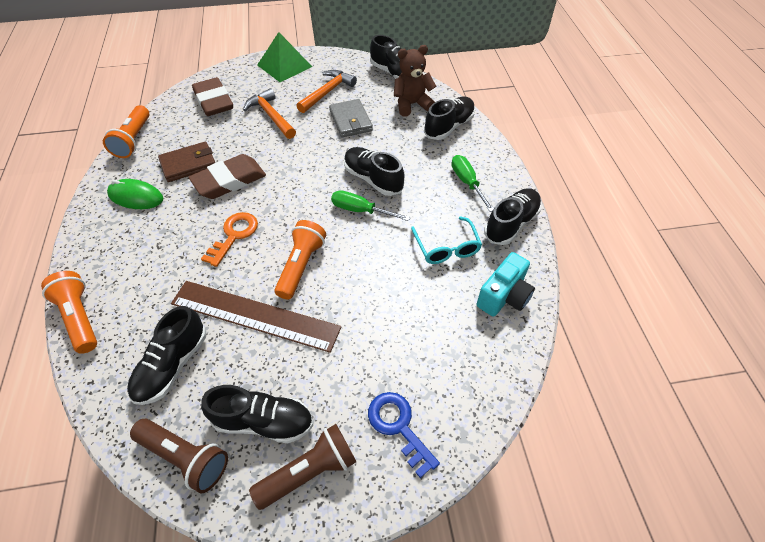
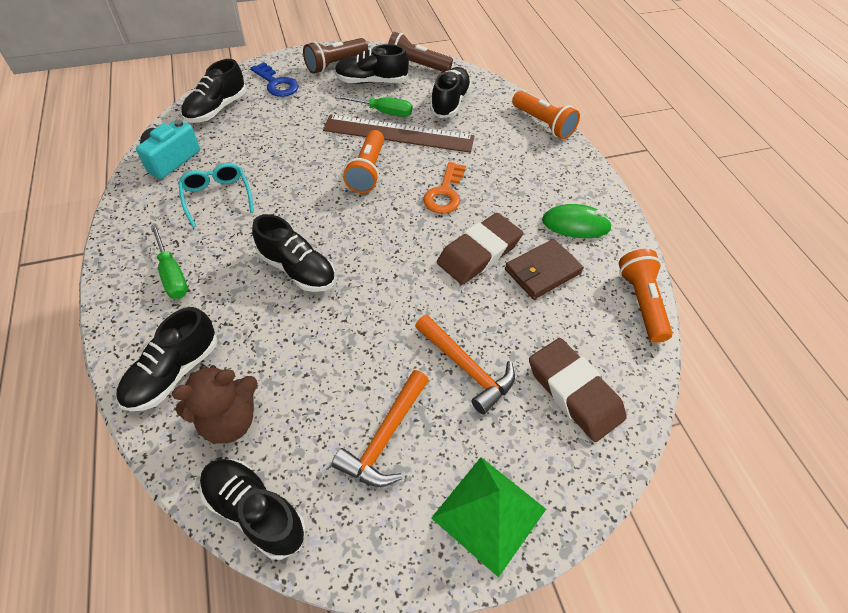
camera: 170 degrees right, 0 degrees up
(350, 121) = (336, 370): grey wallet -> none
(361, 210) = (311, 228): green screwdriver -> green screwdriver (383, 112)
(511, 224) = (135, 226): black shoe -> black shoe (216, 109)

